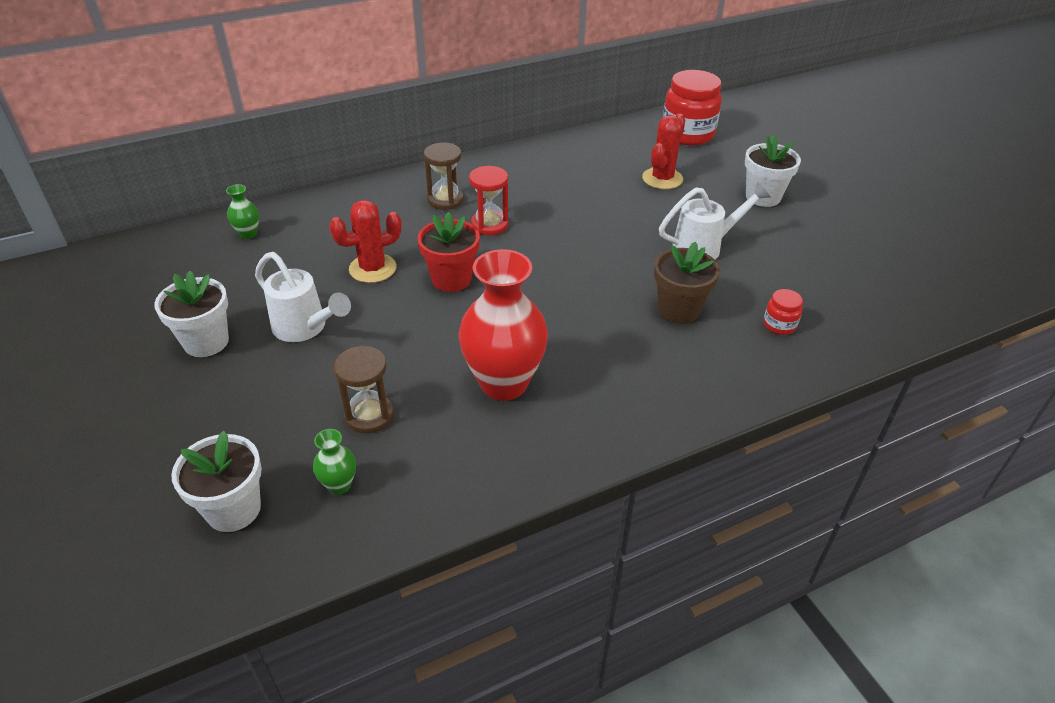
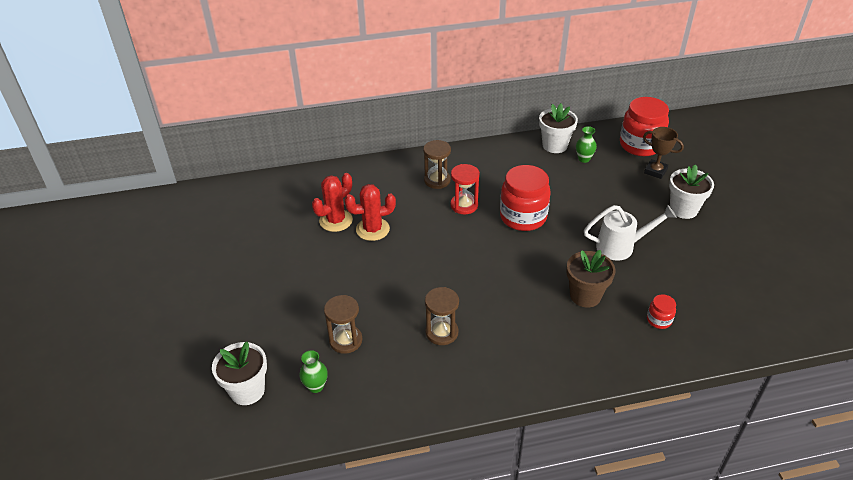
camera: 15 degrees right, 0 degrees up
(206, 342) = (252, 269): white flower pot -> white flower pot (554, 145)
(248, 234) = (294, 190): green vase -> green vase (584, 159)
(305, 328) = (317, 269): white watering can -> none
(451, 279) = (425, 246): red flower pot -> none
(504, 383) = (441, 332): red vase -> brown hourglass
(570, 229) = (523, 217): none -> red jar
(662, 179) = (607, 183): red cactus -> red cactus (336, 220)
(715, 160) = (655, 171): none -> brown trophy

